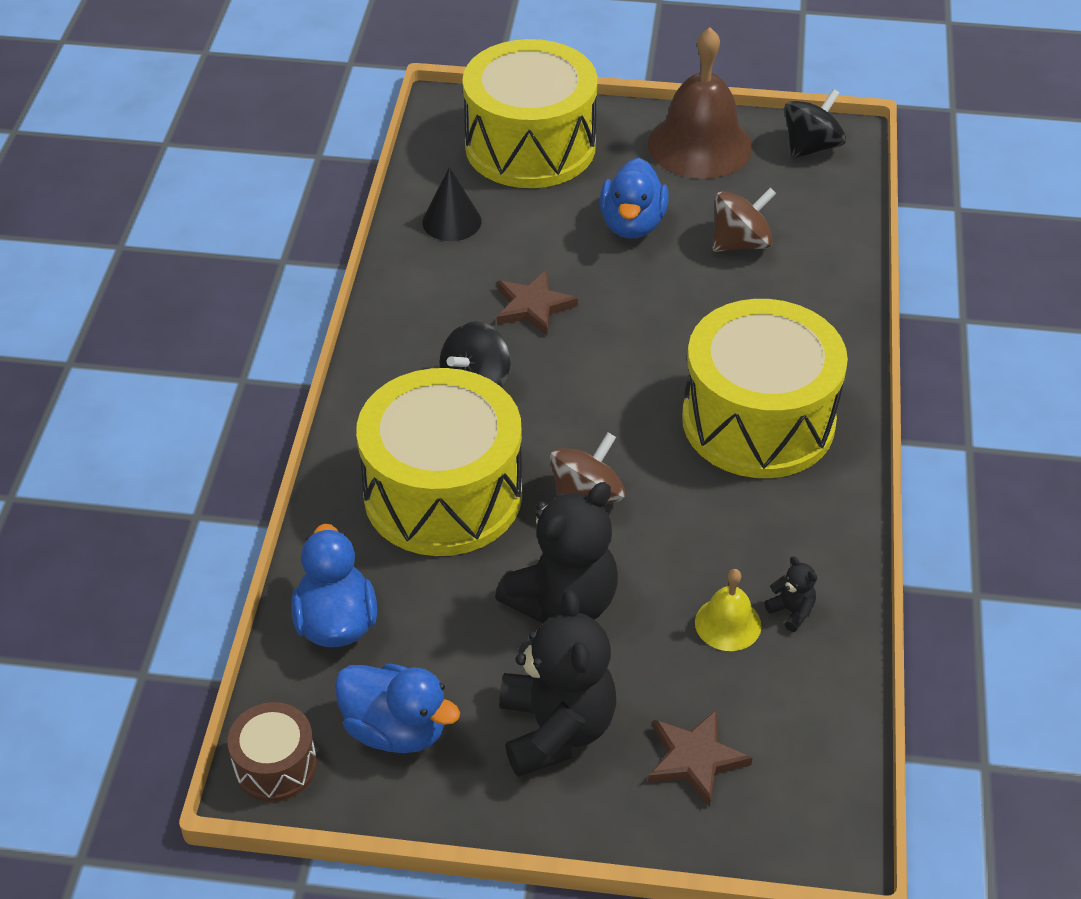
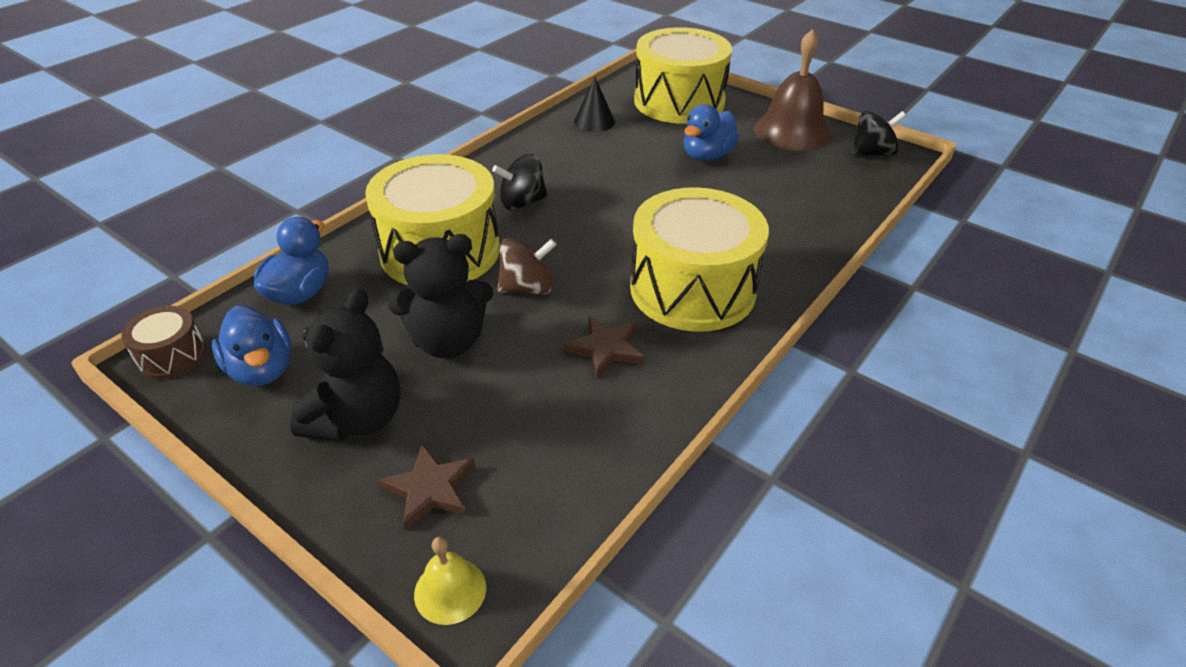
camera: 30 degrees right, 5 degrees down
(533, 306) = (600, 176): brown star -> brown star (606, 348)
(728, 624) = (547, 406): yellow bell -> yellow bell (450, 590)
(741, 243) = (774, 187): brown spinning top -> none
(791, 611) = (603, 420): black teddy bear -> none

